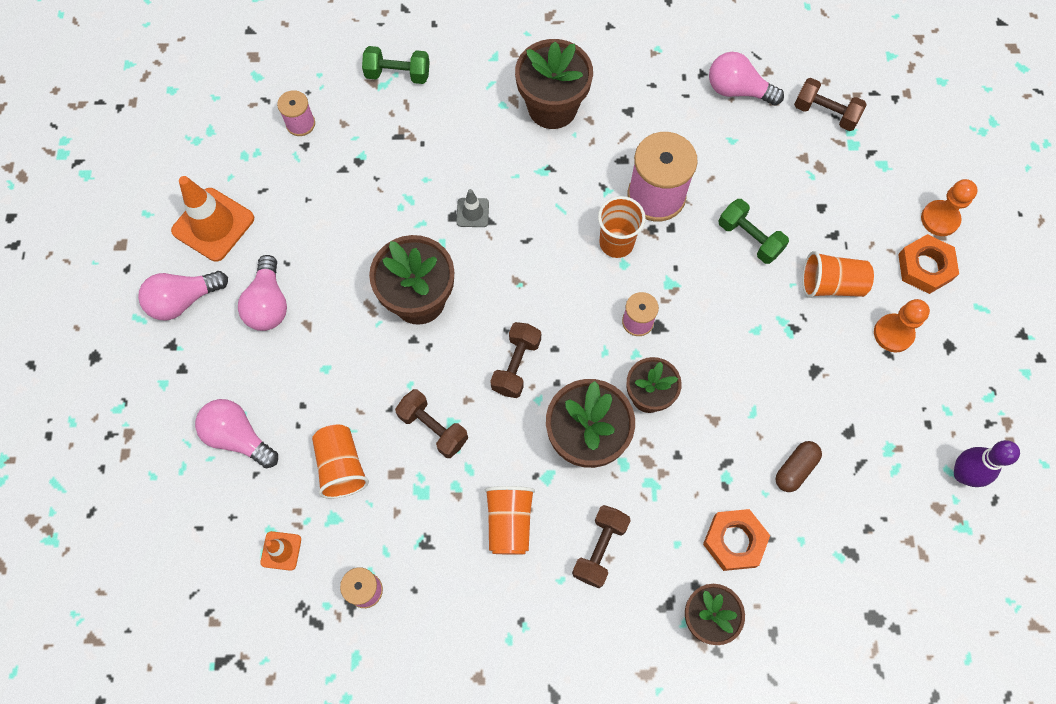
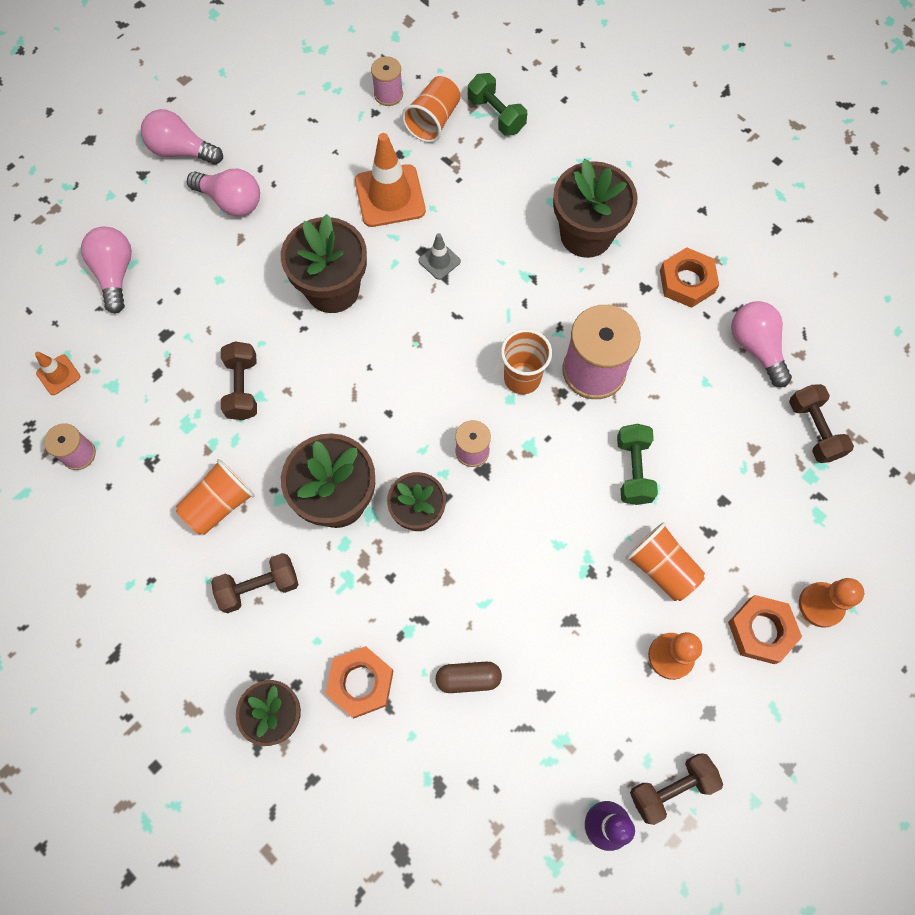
camera: 45 degrees right, 0 degrees up
(213, 225) = (255, 116): orange traffic cone -> orange traffic cone (390, 196)
(268, 304) = (231, 201): pink light bulb -> pink light bulb turned 105 degrees counterclockwise
(341, 466) = (156, 356): orange cup -> orange cup (433, 121)
(516, 365) = (348, 399): brown dumbbell -> brown dumbbell (671, 788)
(650, 83) = (687, 281): none -> orange nut

